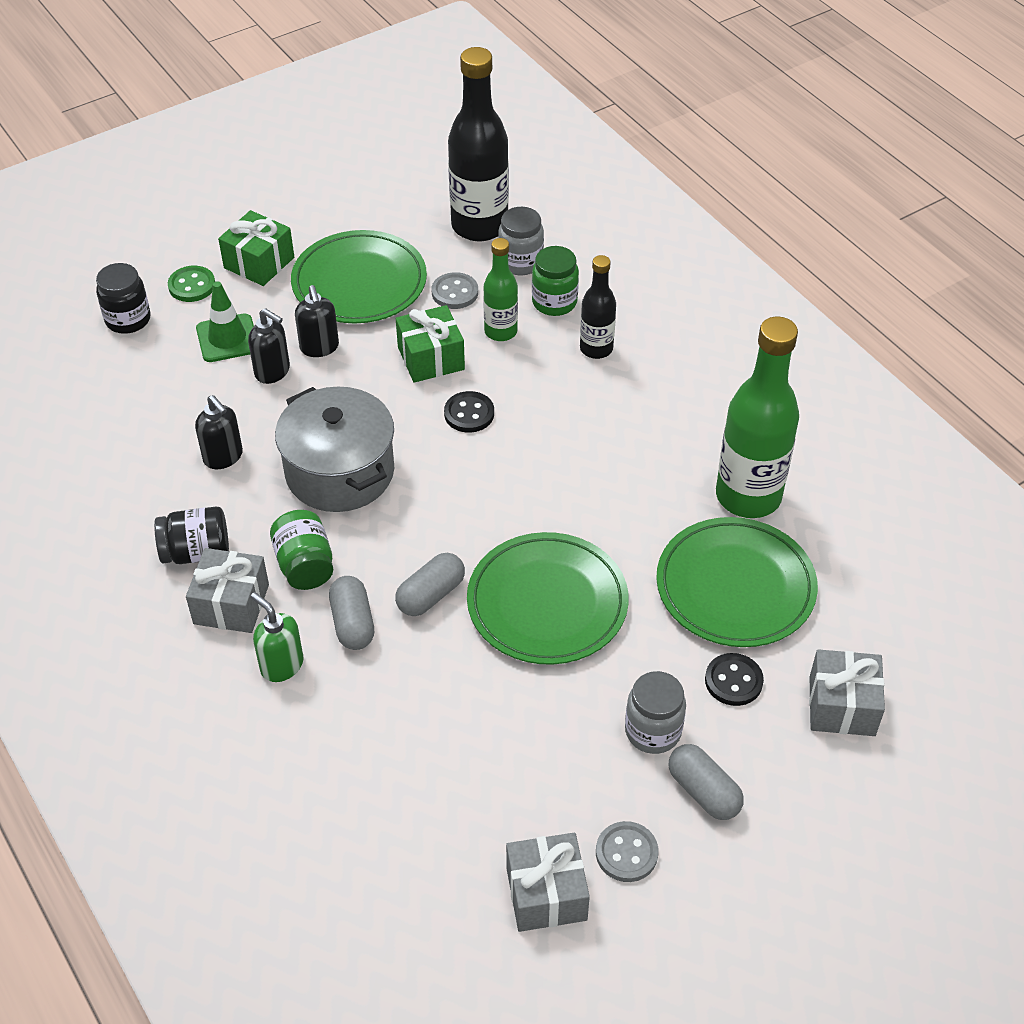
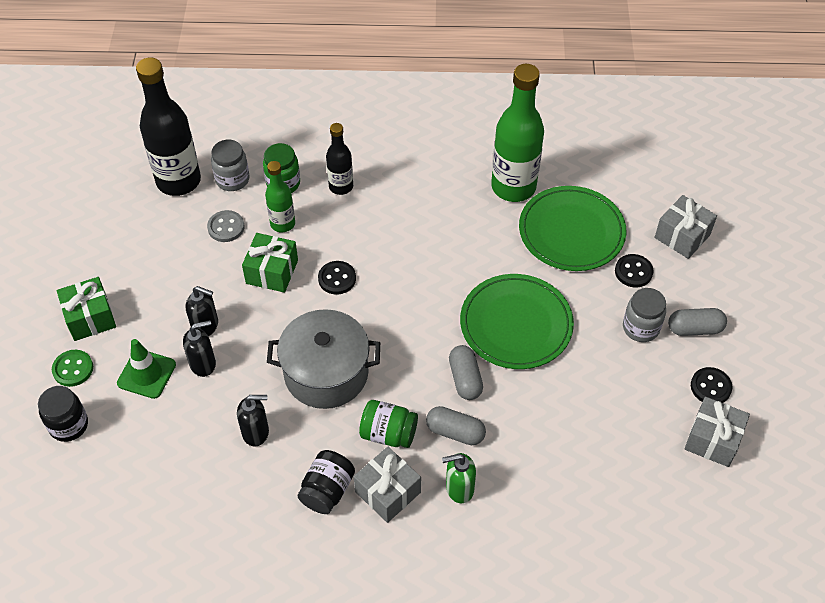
camera: 55 degrees left, 5 degrees up
(359, 282) = (166, 272): green plate -> none
(626, 853) = (710, 387): grey button -> black button

